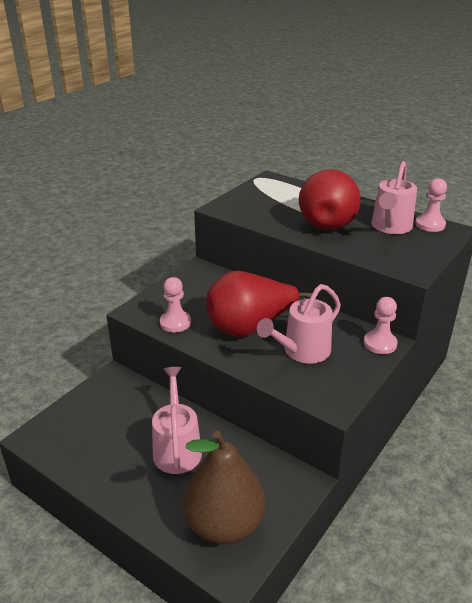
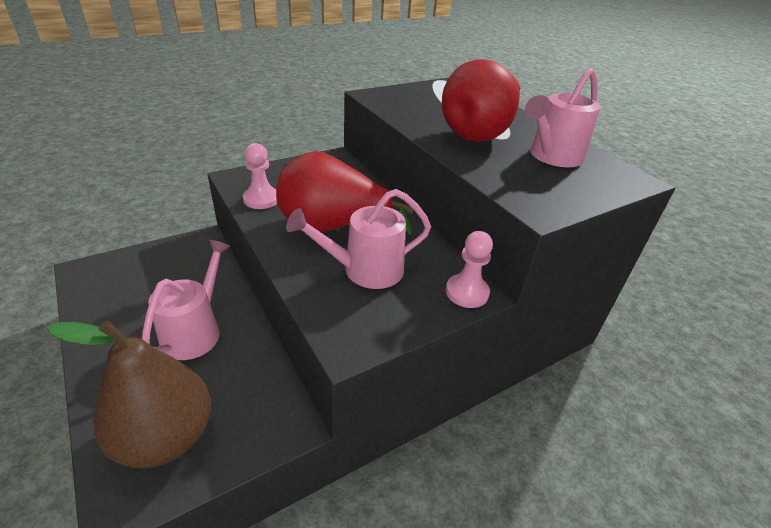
camera: 20 degrees right, 5 degrees up
(430, 225) = (608, 167): pink pawn -> none

